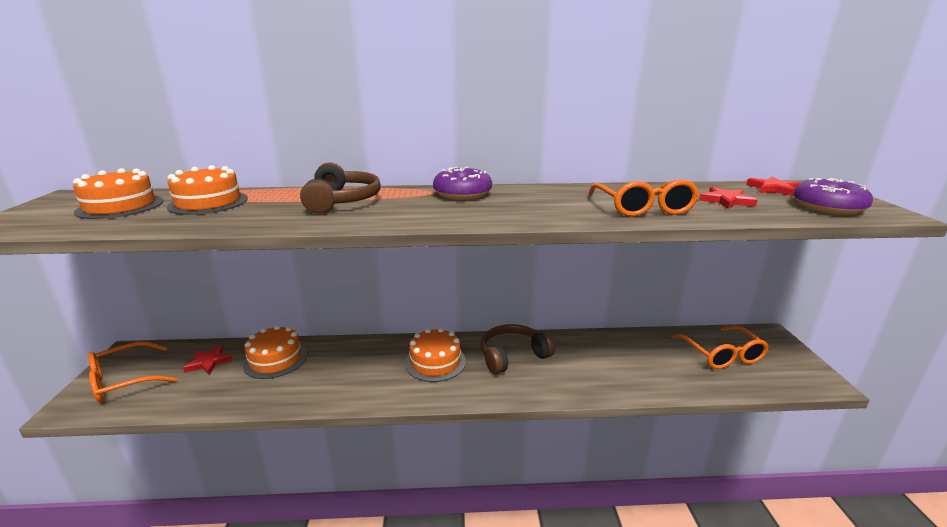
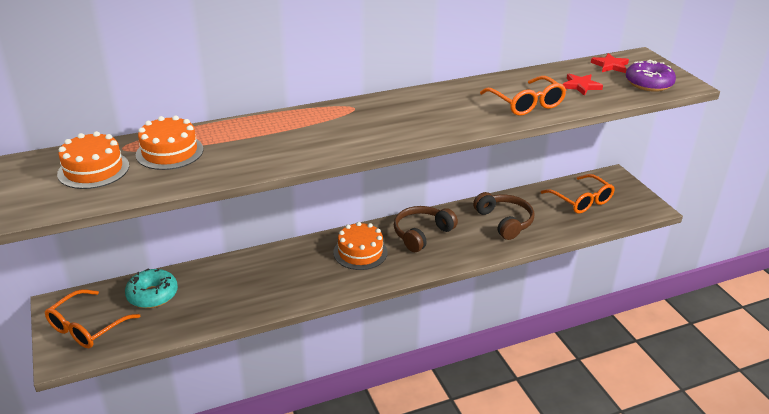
camera: 20 degrees left, 10 degrees up
(209, 362) = (152, 295): red star -> turquoise donut
(275, 359) = (215, 279): orange cake -> none
(341, 201) = (286, 131): brown headphones -> brown headphones (504, 221)
(462, 194) = (379, 107): purple donut -> none

